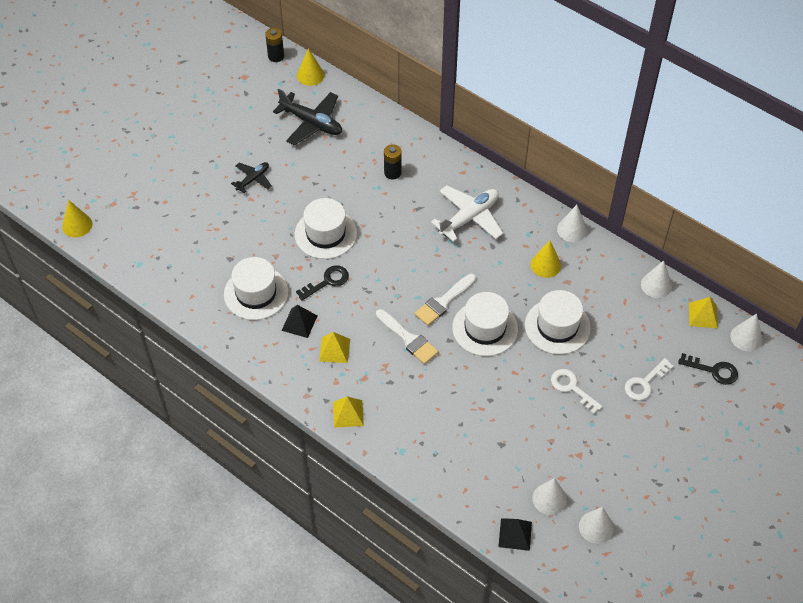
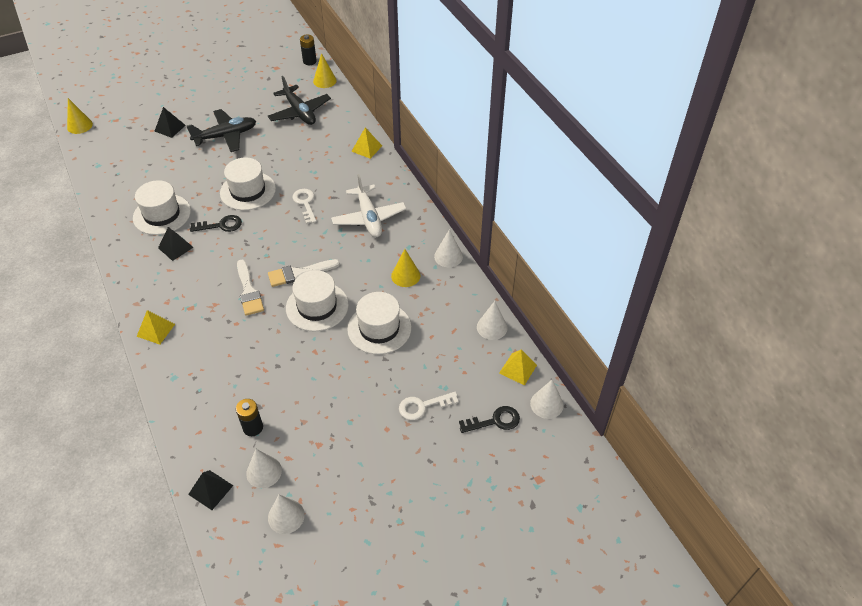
camera: 25 degrees right, 5 degrees down
(183, 192) = (170, 128): none -> black pyramid
(253, 179) = (226, 136): black plane -> black plane, size x1.73
(334, 350) = (185, 277): yellow pyramid -> yellow pyramid (366, 148)
(392, 173) = (333, 165): black battery -> black battery (253, 427)
(469, 218) = (369, 218): white plane -> white plane turned 90 degrees clockwise
(572, 388) = (354, 384): white key -> white key (305, 203)
(713, 370) = (495, 421): black key -> black key turned 60 degrees counterclockwise

